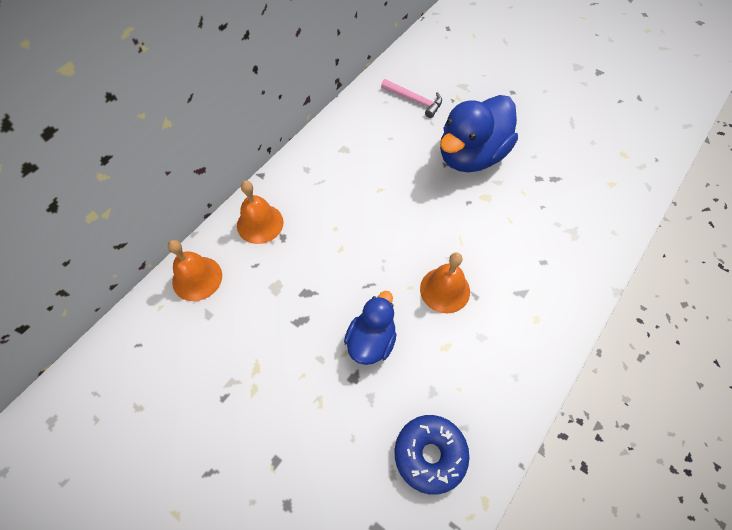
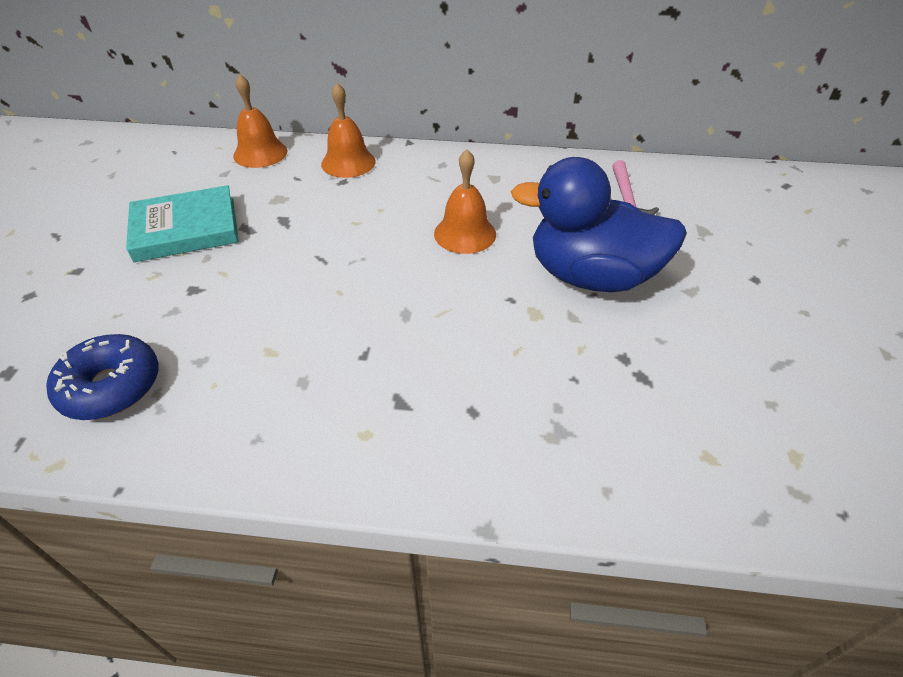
camera: 60 degrees right, 15 degrees down
(272, 364) = (186, 229): none -> turquoise book
(371, 341) = (247, 286): blue duck -> none
(445, 290) = (354, 322): orange bell -> orange bell (465, 233)

